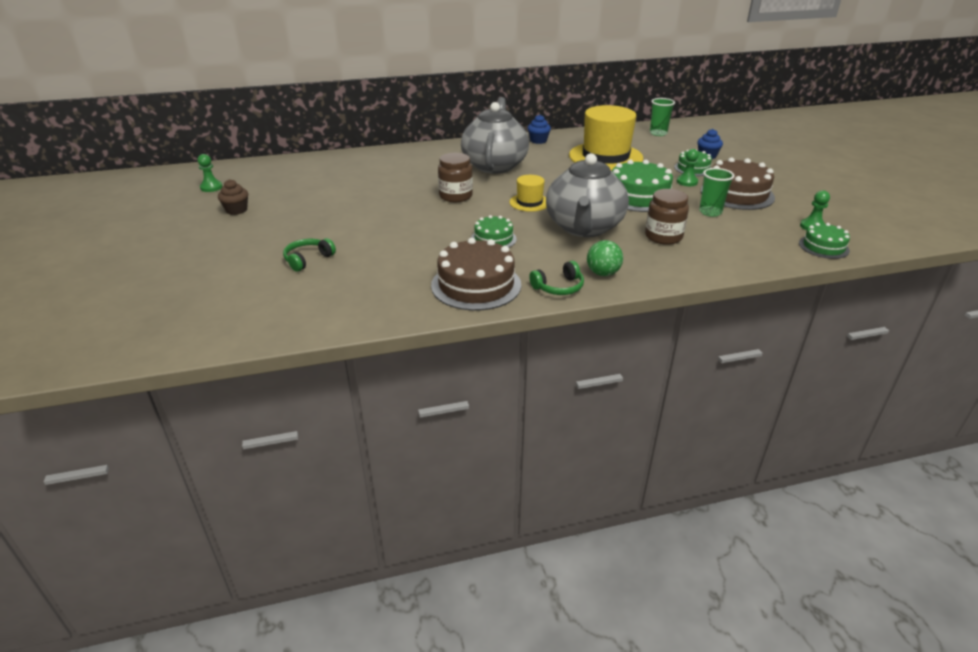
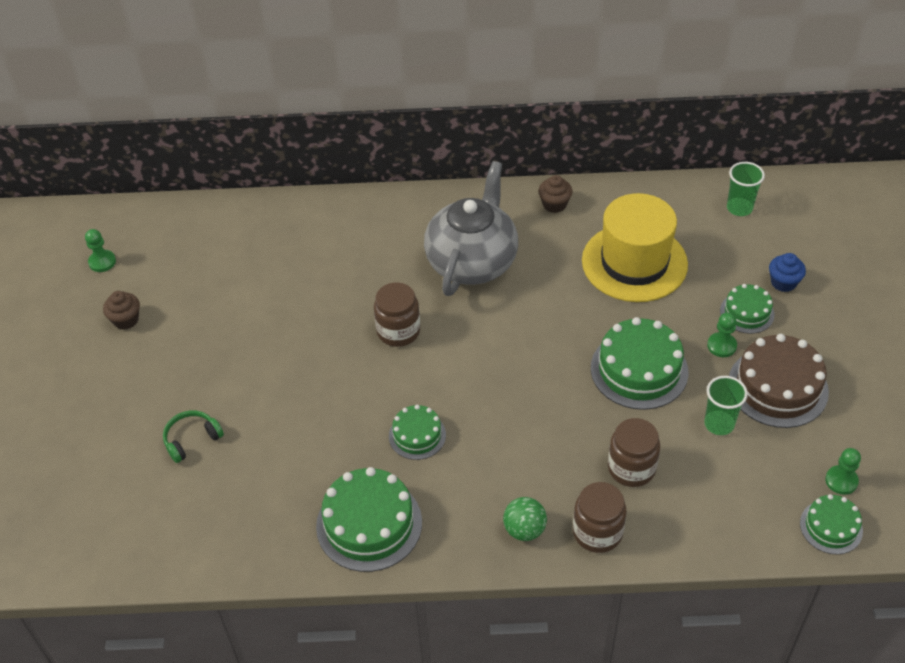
camera: 15 degrees right, 15 degrees up
(476, 285) = (369, 524): brown cake -> green cake
(529, 202) = (488, 361): yellow hat -> none
(538, 141) = (554, 204): blue cupcake -> brown cupcake
(558, 287) = (462, 546): green headphones -> none
(584, 228) = (538, 431): grey teapot -> none
(659, 268) = (597, 532): none -> brown jar

